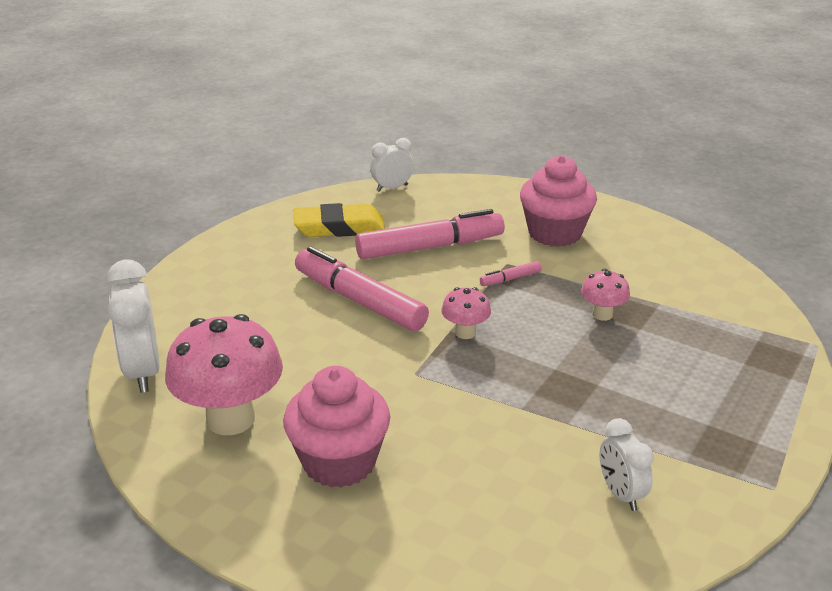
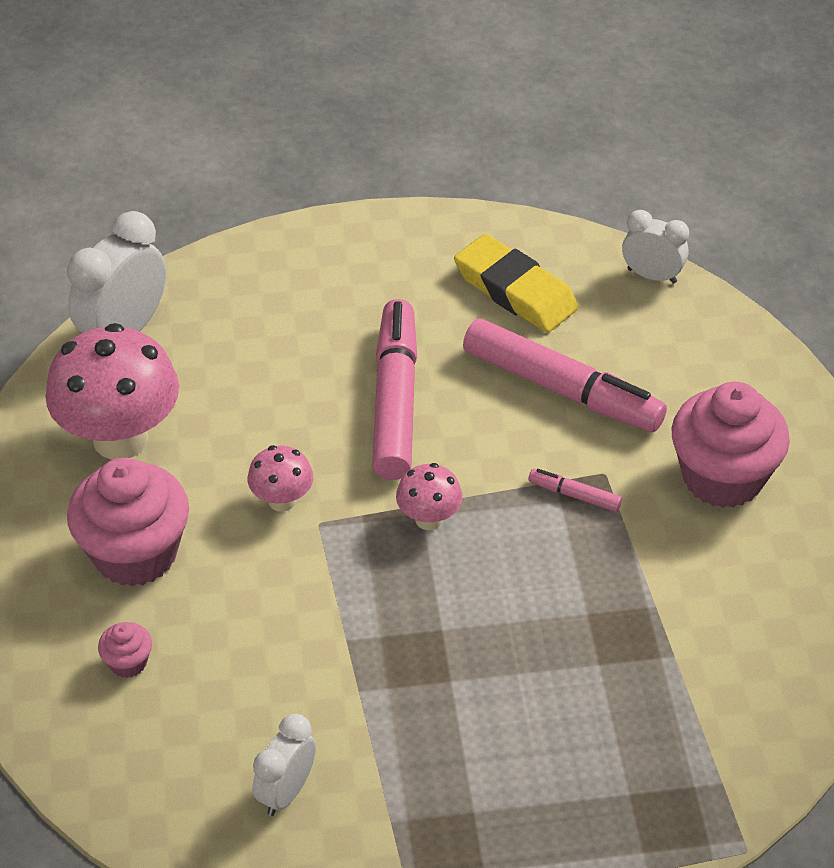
camera: 50 degrees right, 15 degrees up
(431, 513) = (128, 662): none -> pink cupcake
(602, 314) = (590, 615): pink mushroom -> pink mushroom (282, 501)

